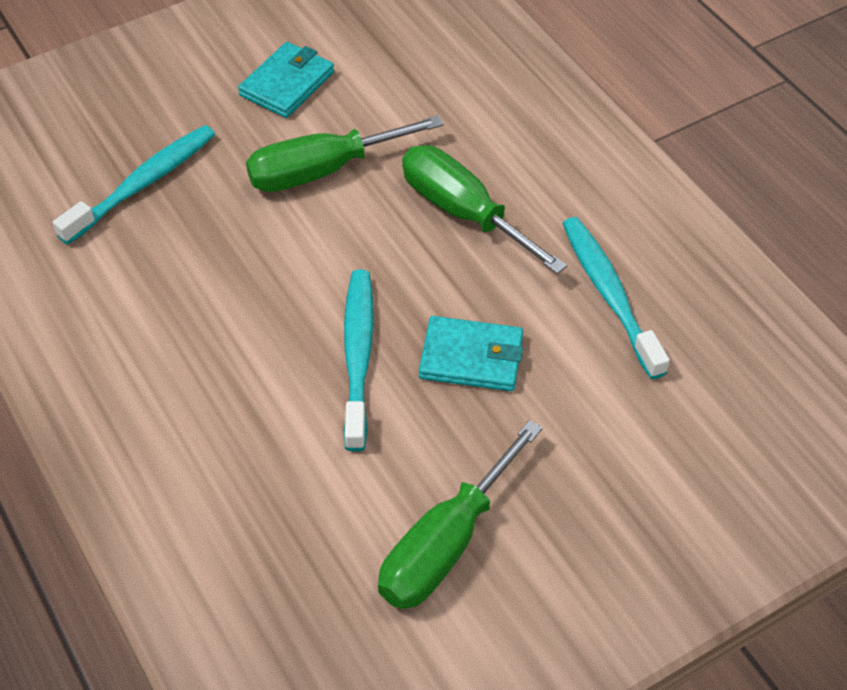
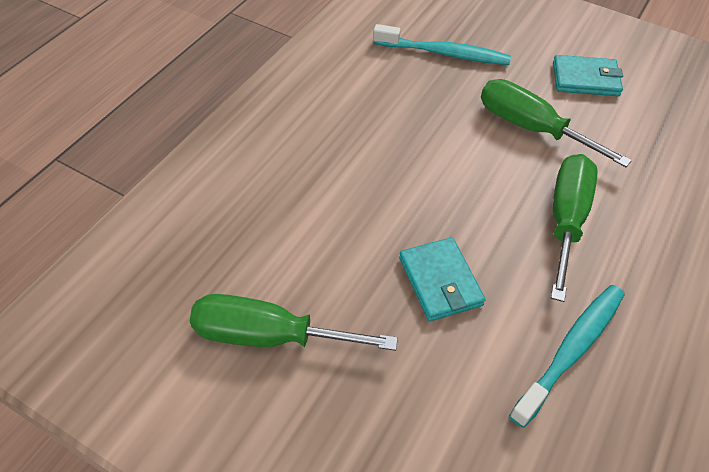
camera: 60 degrees right, 0 degrees up
(358, 356) = (393, 215): turquoise toothbrush -> none

